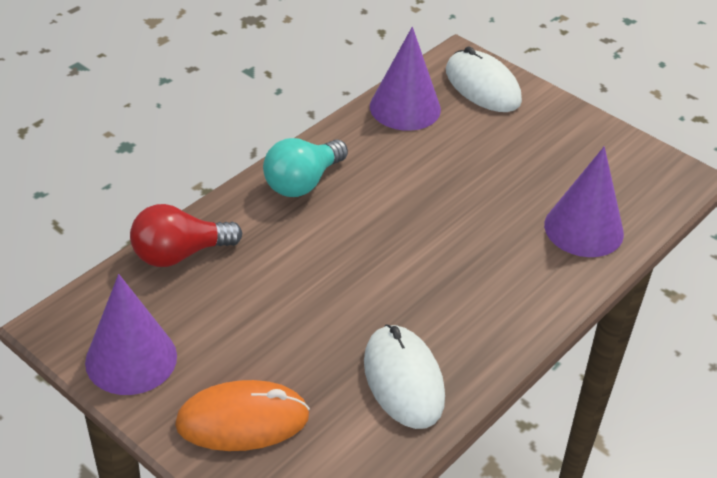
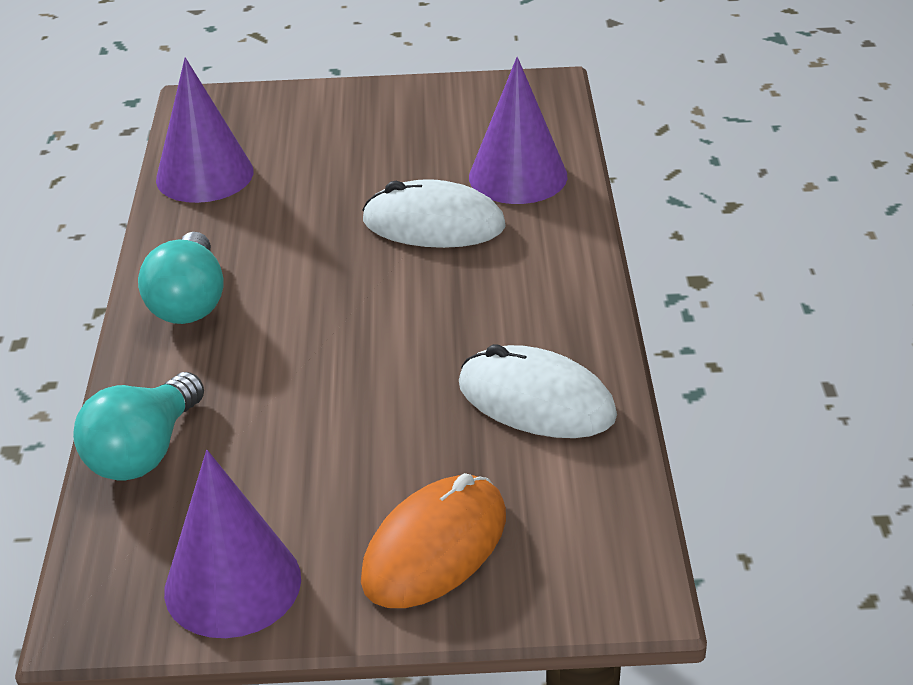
camera: 40 degrees left, 5 degrees down
(179, 254) = (144, 452): red light bulb -> turquoise light bulb
(482, 86) = (258, 114): white mouse -> white mouse (433, 224)

